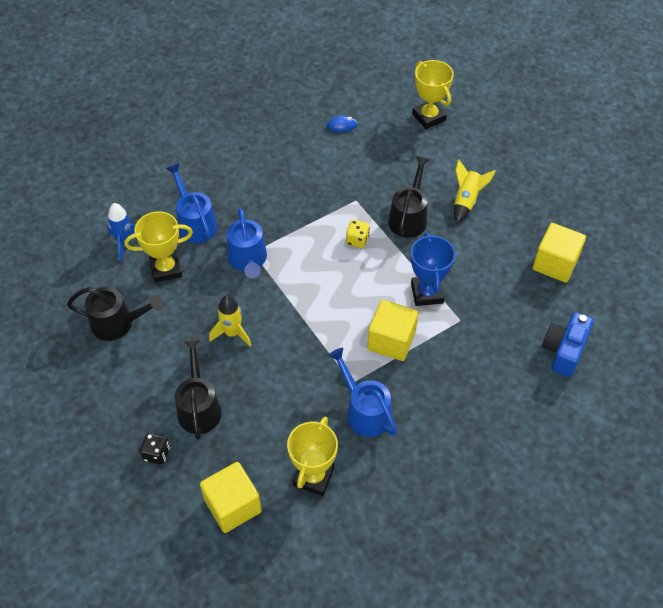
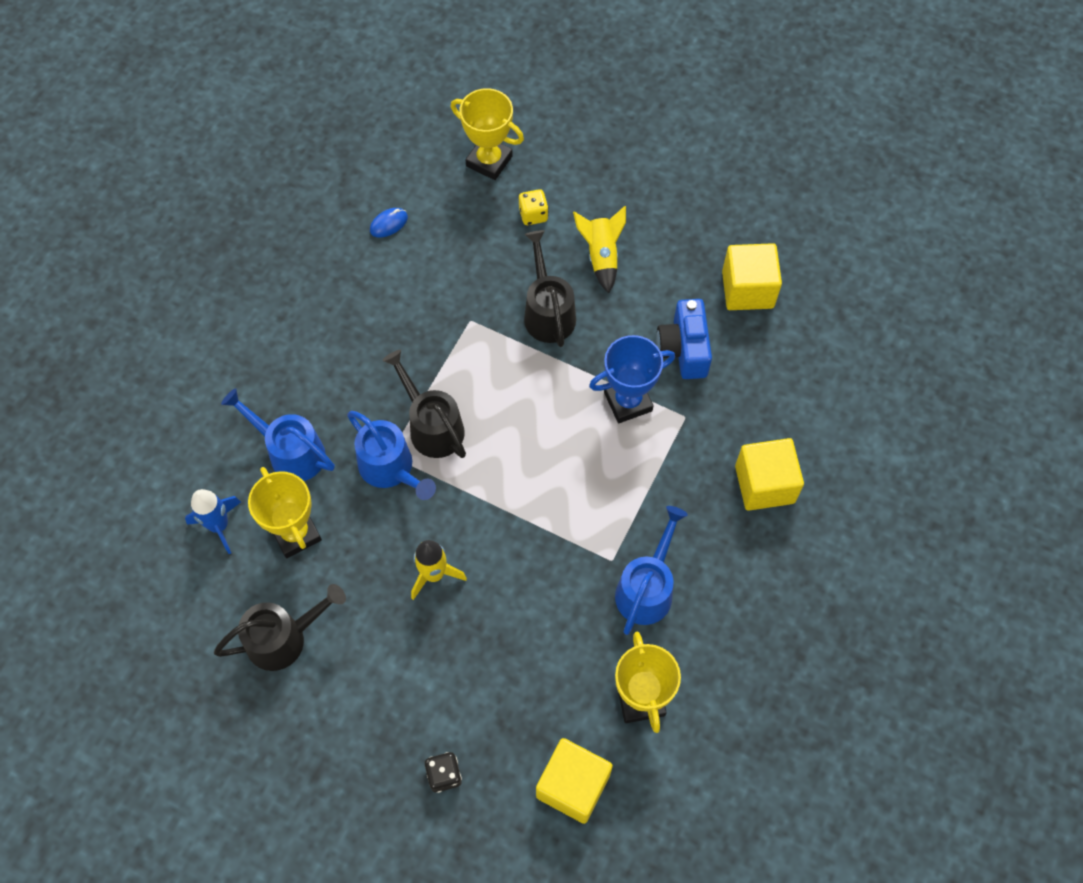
camera: 30 degrees left, 10 degrees up
(166, 269) = (295, 533): yellow trophy -> yellow trophy turned 75 degrees counterclockwise
(199, 407) = (455, 689): black watering can -> black watering can (431, 426)
(357, 240) = (505, 373): yellow dice -> yellow dice (533, 215)
(364, 411) = (647, 588): blue watering can -> blue watering can turned 90 degrees clockwise
(391, 341) = (624, 484): yellow cube -> yellow cube (764, 484)
(427, 293) = (628, 402): blue trophy -> blue trophy turned 75 degrees counterclockwise
(563, 351) = (818, 396): blue camera -> blue camera (683, 349)

